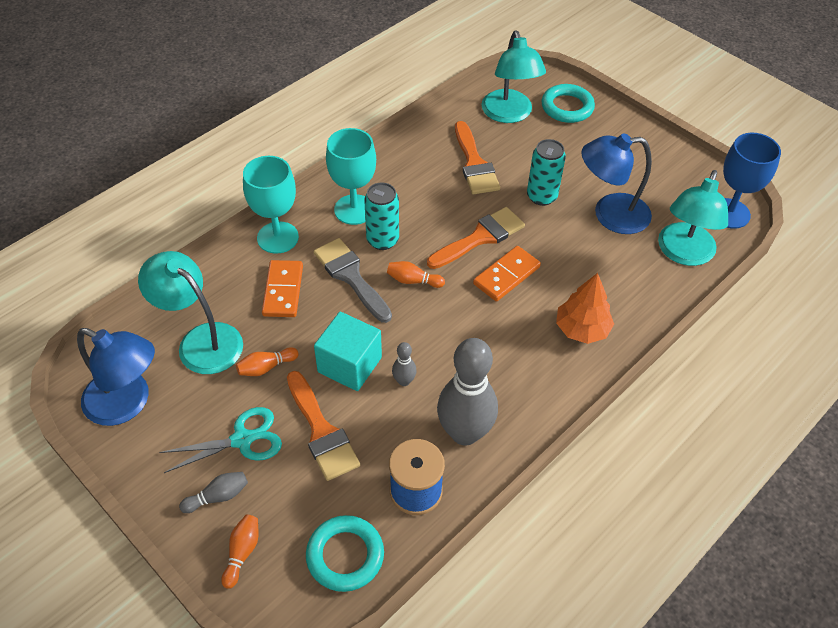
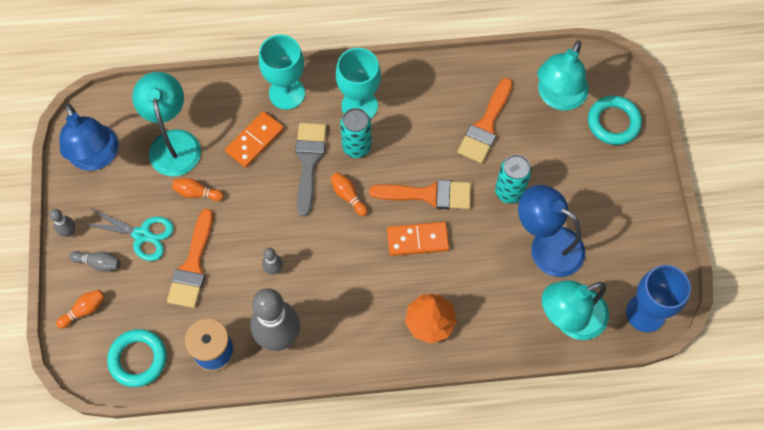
camera: 40 degrees right, 15 degrees up
(156, 490) = (69, 232): none -> grey bowling pin
(349, 364) = (250, 230): turquoise cube -> none

